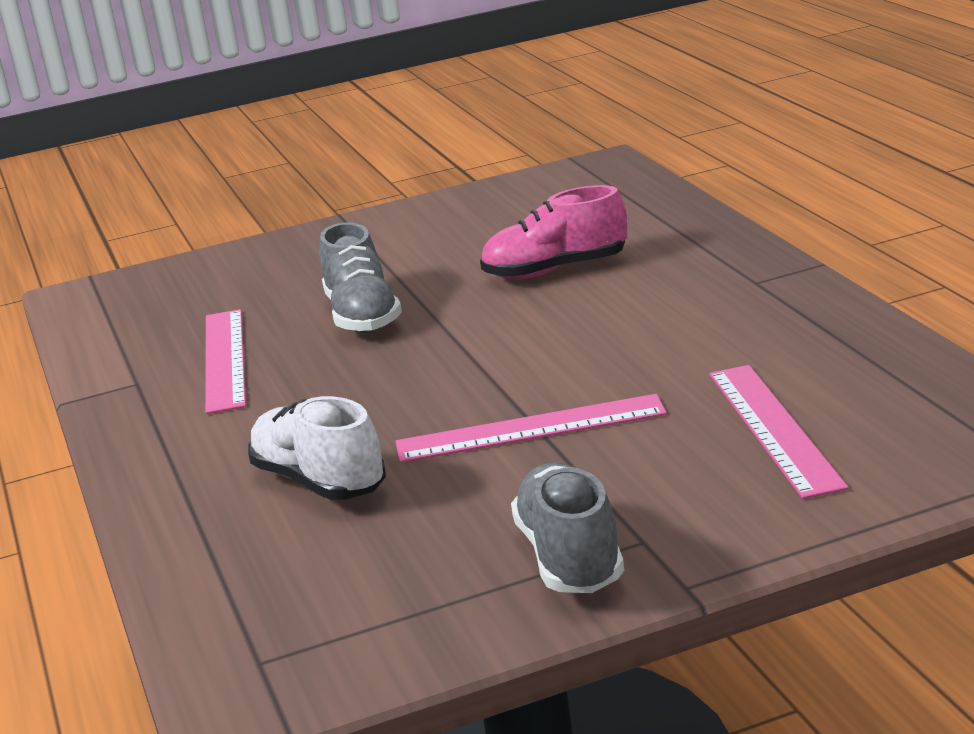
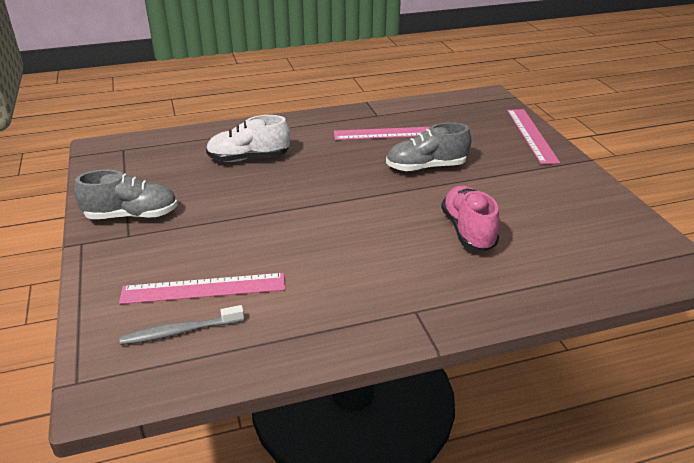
camera: 90 degrees right, 10 degrees up
(320, 482) = (248, 158): white shoe -> white shoe turned 150 degrees counterclockwise
(530, 428) = (260, 211): pink ruler -> pink ruler (531, 135)
(884, 422) = (180, 331): none -> grey toothbrush

